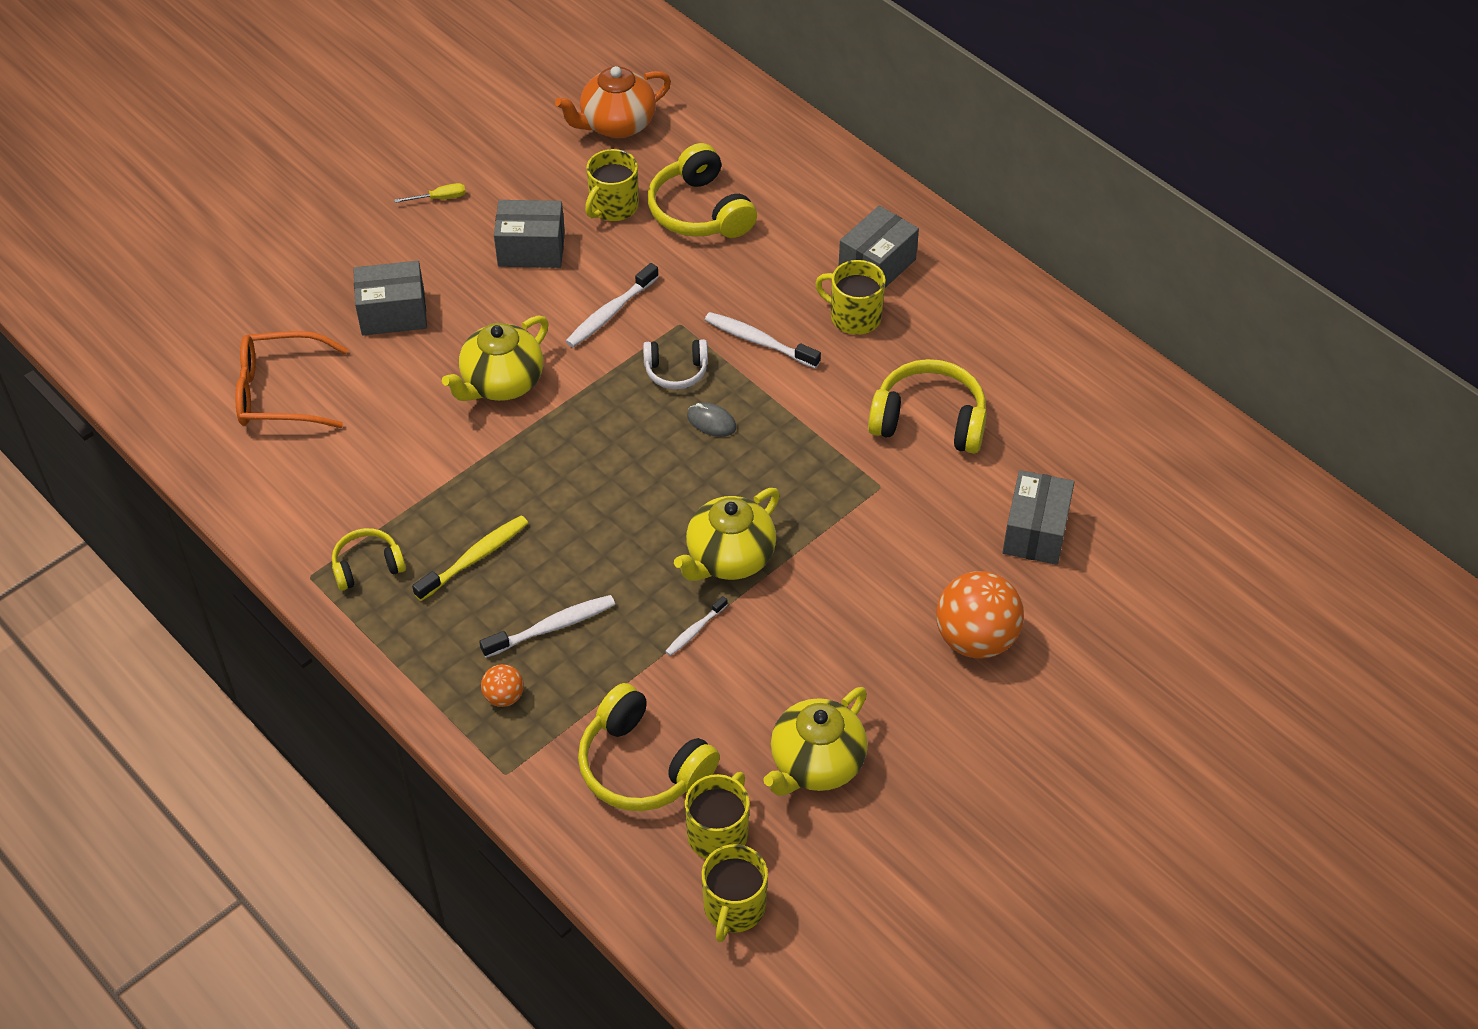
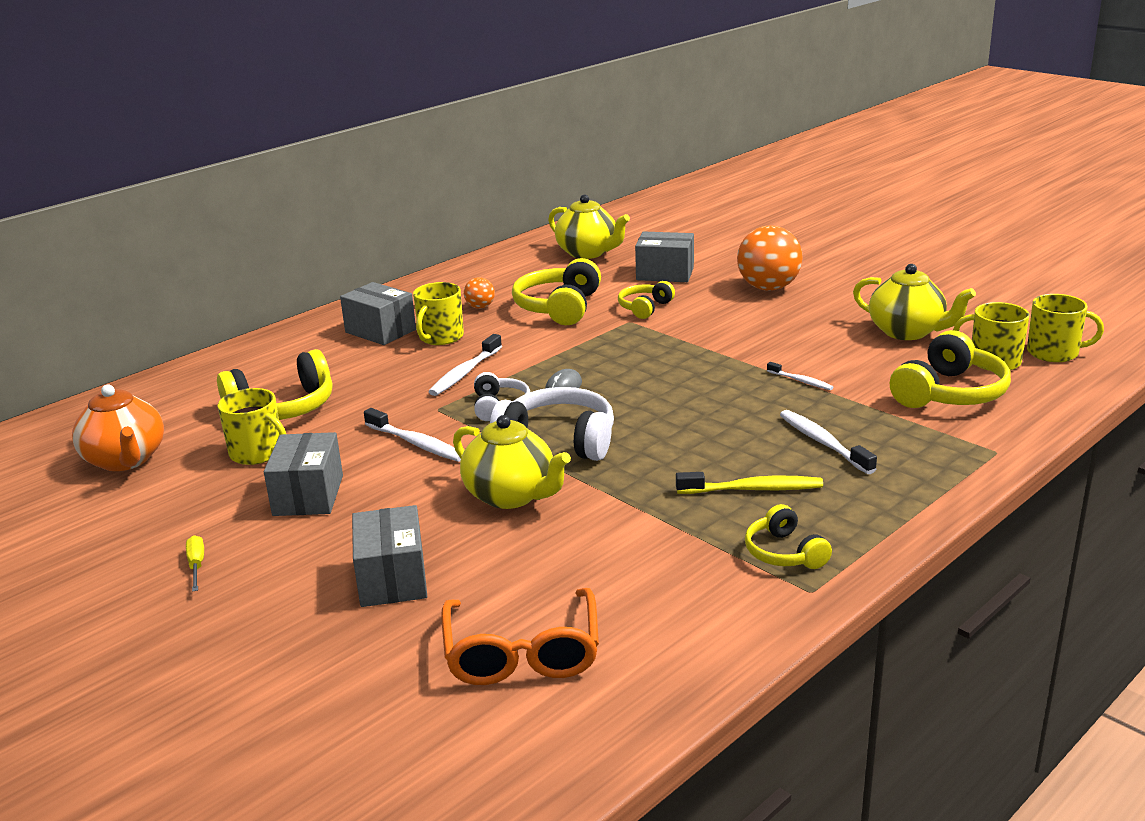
camera: 90 degrees left, 25 degrees down
(475, 558) = (753, 489): yellow toothbrush -> yellow toothbrush turned 135 degrees clockwise
(504, 696) = (913, 459): orange ball -> orange ball (480, 307)
(596, 417) = (558, 440): none -> white headphones
(729, 558) = (718, 372): yellow teapot -> yellow teapot (588, 253)
(920, 503) = (645, 308): none -> yellow headphones

